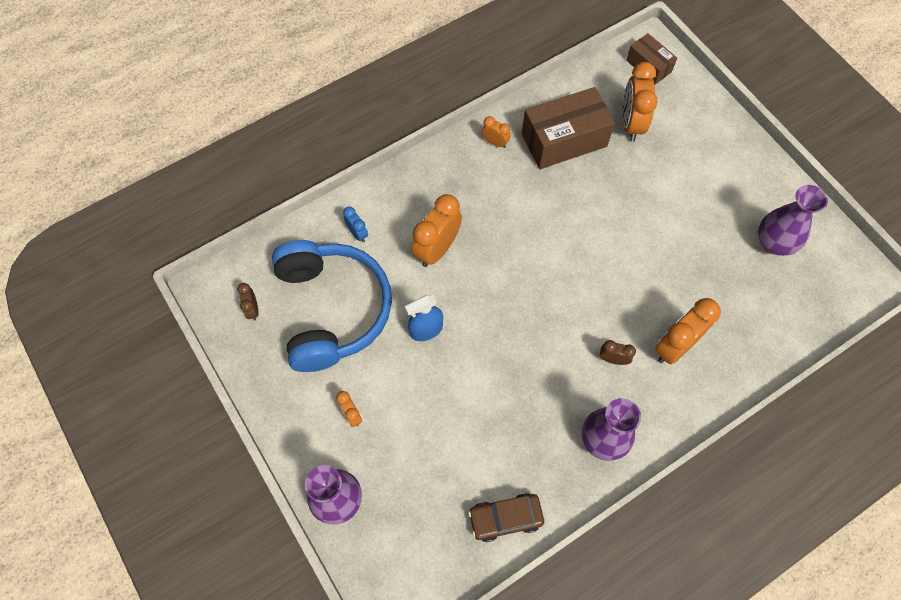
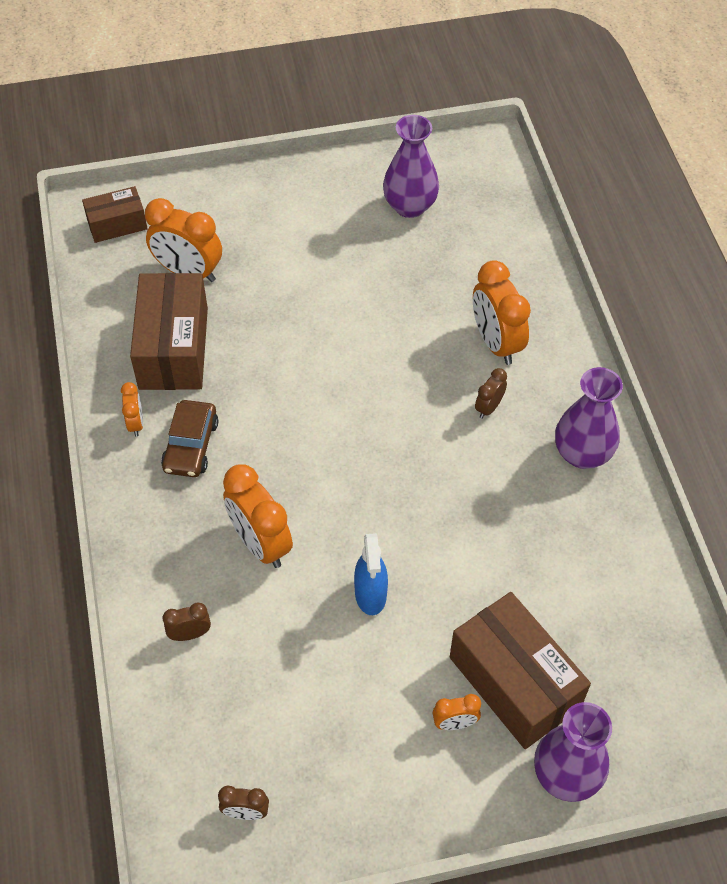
camera: 70 degrees left, 10 degrees down
(332, 309) = (292, 702): blue headphones -> none
(357, 233) = (190, 634): blue clock -> brown clock
(395, 445) = (514, 682): none -> brown box
(495, 142) = (136, 423): orange clock -> orange clock turned 120 degrees clockwise
(505, 518) = (644, 587): brown car -> brown car (191, 445)

